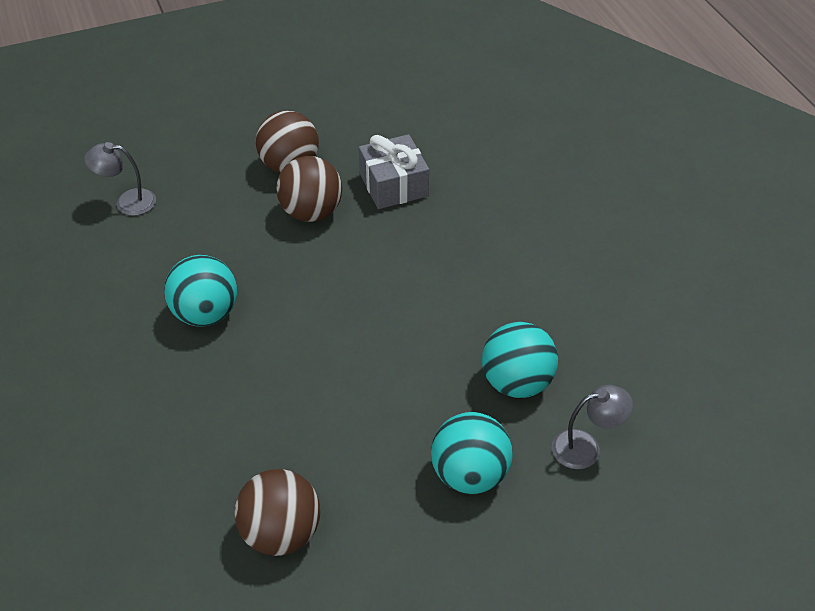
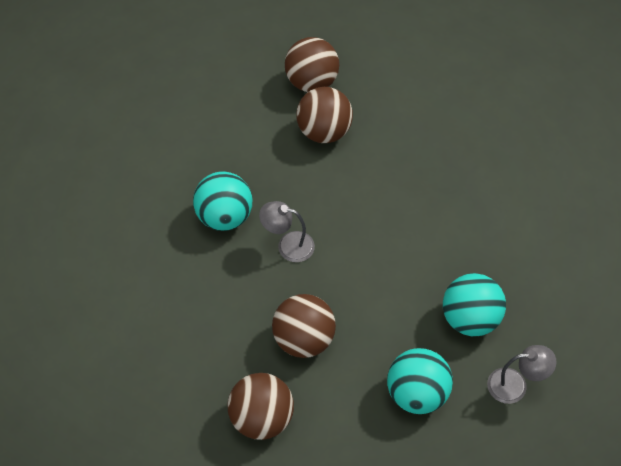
camera: 10 degrees right, 10 degrees up
(127, 202) = (170, 99): grey lamp -> grey lamp (288, 245)
(321, 434) = (304, 339): none -> brown ball
(393, 185) = (398, 114): grey gift -> none

